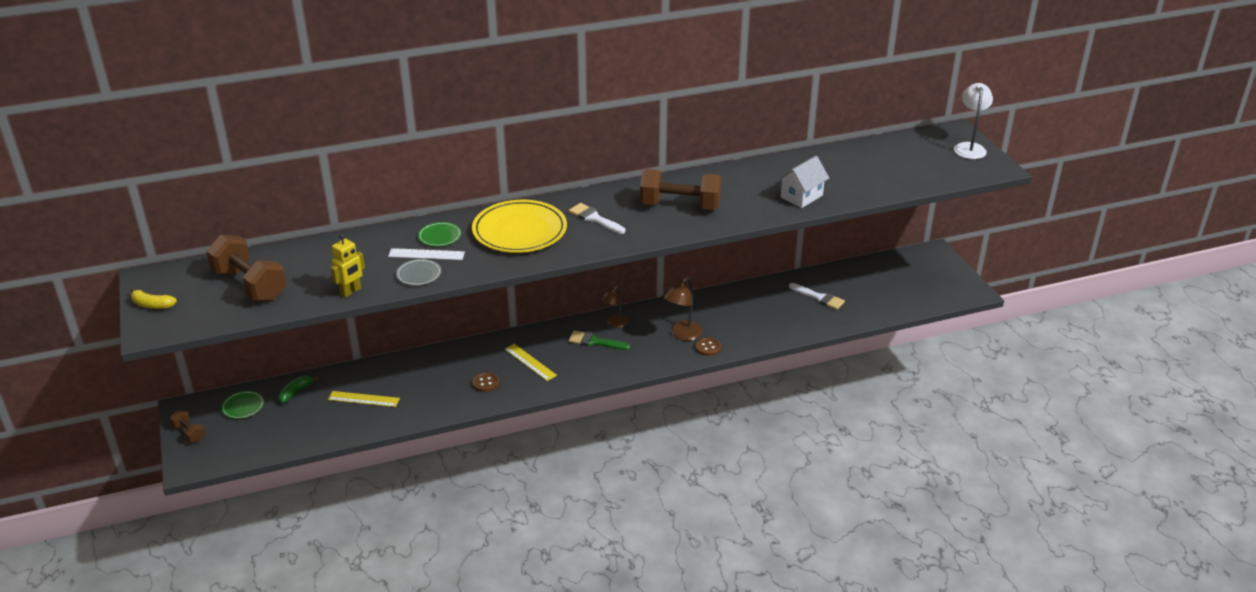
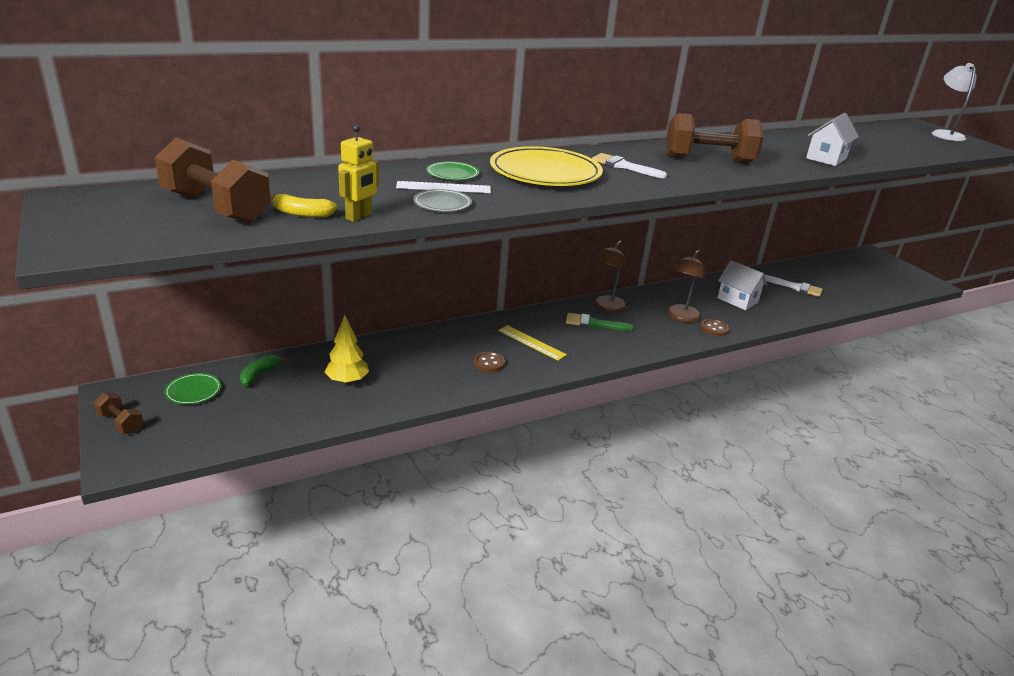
camera: 10 degrees left, 5 degrees down
(152, 305) = (71, 223): yellow banana -> yellow banana (302, 214)
(364, 399) = (347, 381): yellow ruler -> yellow tree
(614, 324) = (606, 308): brown lamp -> brown lamp, size x1.51
(749, 314) = (737, 300): none -> white house

